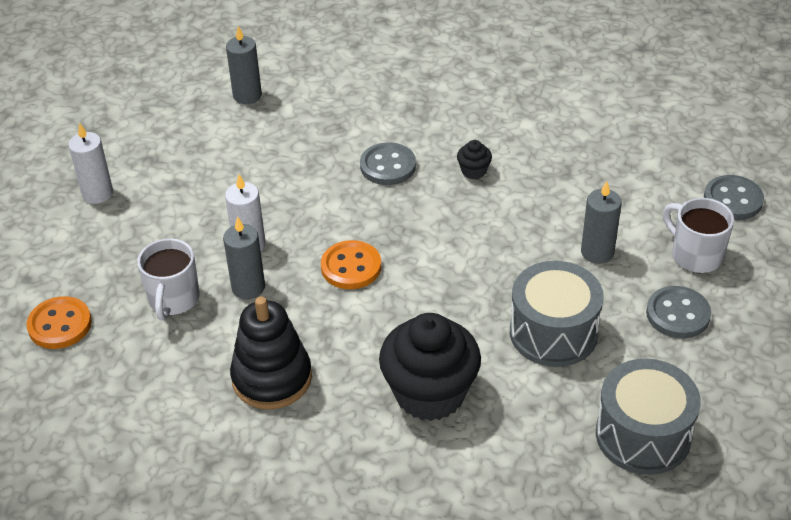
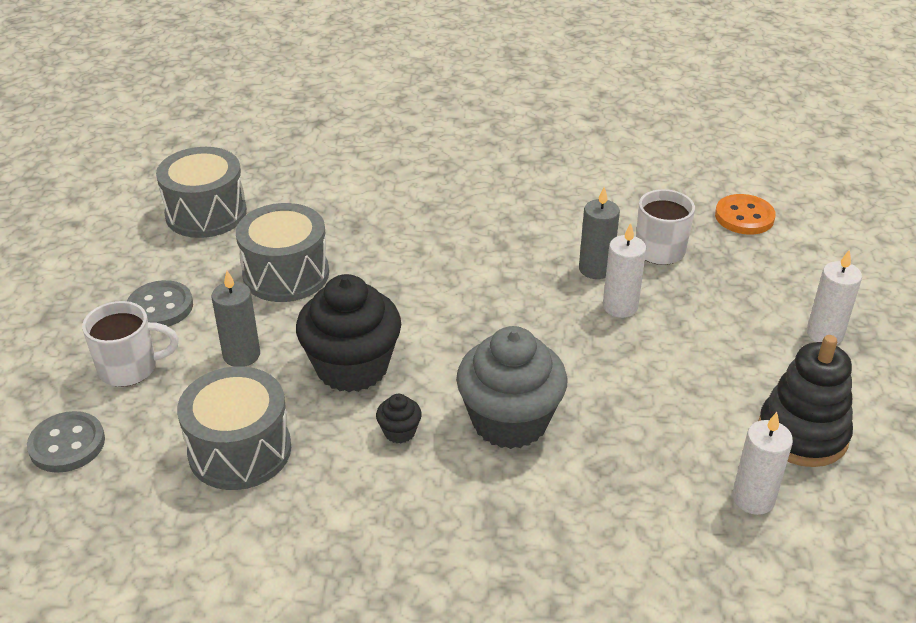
camera: 165 degrees right, 5 degrees down
(247, 95) = (753, 498): grey candle -> white candle
(272, 378) = (531, 207): black stacking toy -> black stacking toy (802, 434)
(351, 267) = (503, 301): orange button -> none
(388, 166) = (510, 421): grey button -> grey cupcake
(430, 393) = (391, 215): black cupcake -> black cupcake (352, 367)
(597, 176) = (240, 450): none -> grey drum
(695, 255) = (130, 368): white mug -> white mug turned 45 degrees counterclockwise

